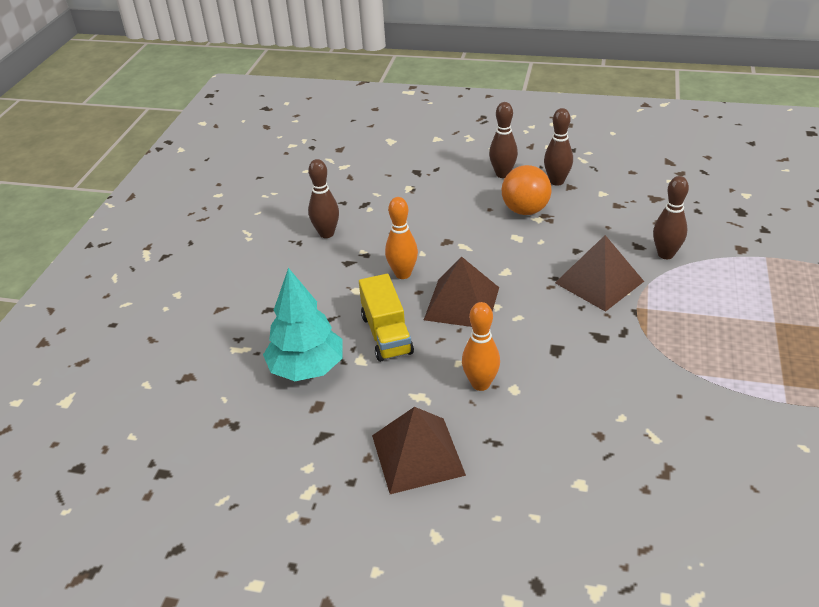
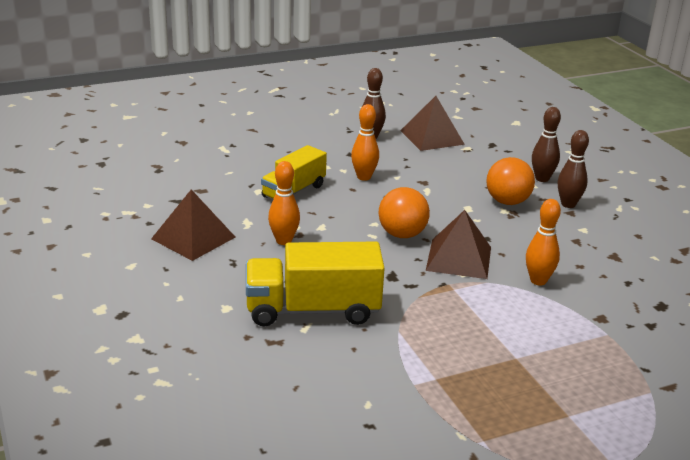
camera: 50 degrees right, 10 degrees down
(307, 368) = (230, 175): turquoise tree -> none
(461, 303) = (360, 208): brown pyramid -> brown pyramid (432, 137)
(531, 297) = (402, 234): none -> orange ball
(626, 418) = (313, 310): none -> yellow truck
(665, 254) = (538, 281): brown bowling pin -> orange bowling pin

